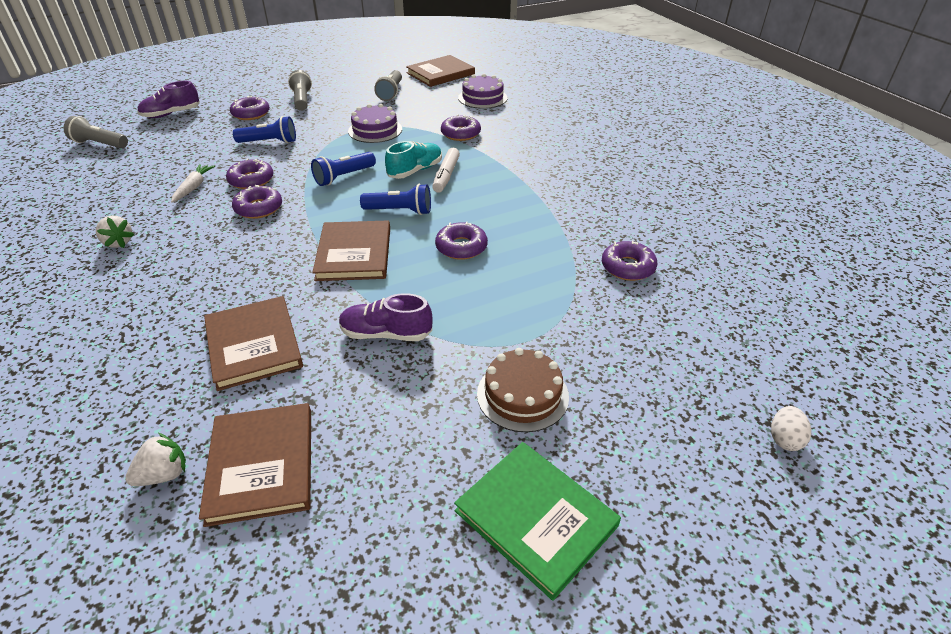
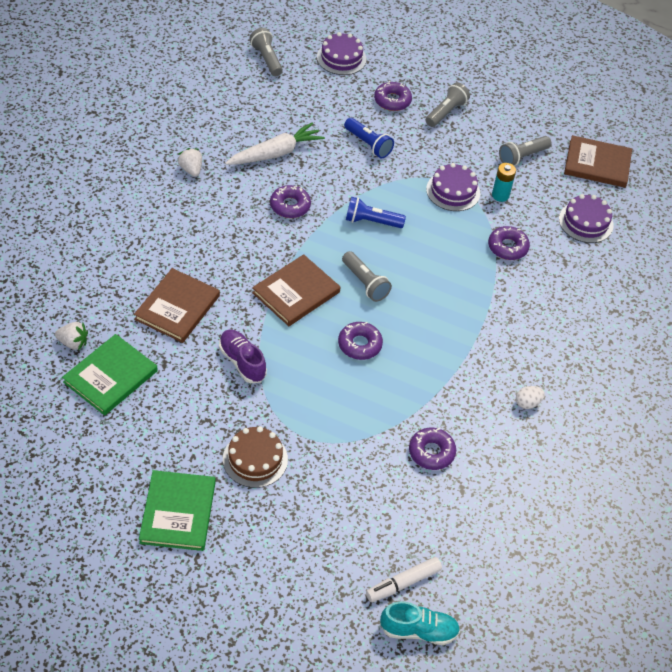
camera: 45 degrees right, 10 degrees up
(118, 242) = (191, 170): white strawberry -> white strawberry turned 150 degrees clockwise
(171, 114) = (341, 58): purple shoe -> purple cake
(194, 187) = (275, 153): white carrot -> white carrot, size x1.71
(251, 180) = (314, 175): purple donut -> none
(262, 465) = (110, 376): brown book -> green book
(400, 211) = (365, 283): blue flashlight -> grey flashlight
(410, 115) = (500, 195): none -> turquoise battery
(415, 171) = (423, 256): turquoise shoe -> turquoise shoe (418, 630)
(446, 176) = (436, 279): white marker -> white marker (403, 583)
(784, 439) = (335, 607): white egg -> white egg (527, 403)

